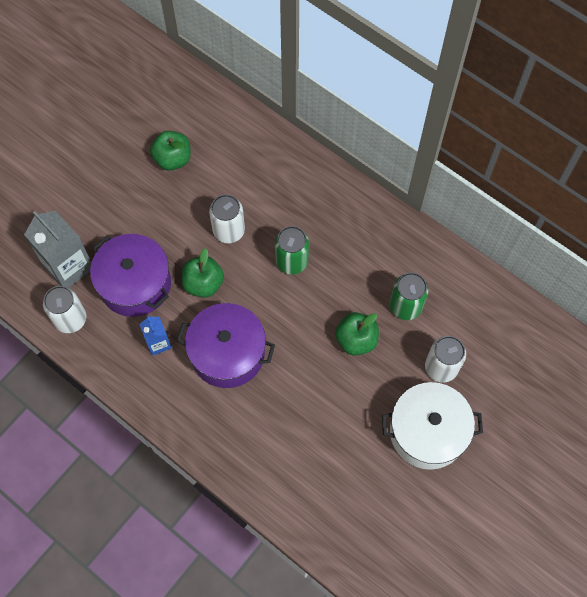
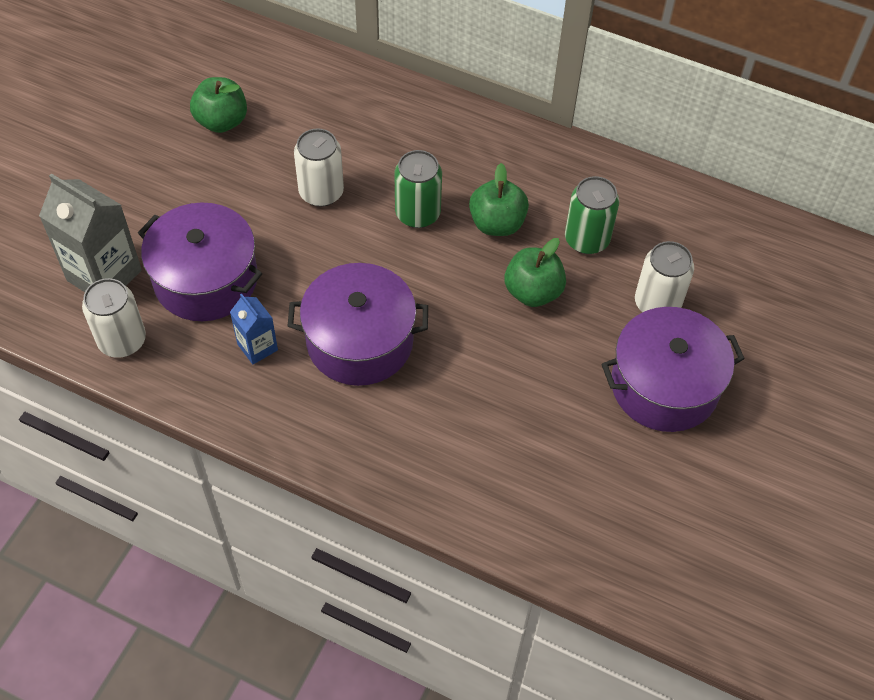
camera: 15 degrees left, 10 degrees down
(203, 283) = (303, 262): green apple -> green apple (497, 223)
(427, 432) = (664, 385): white pot -> purple pot

